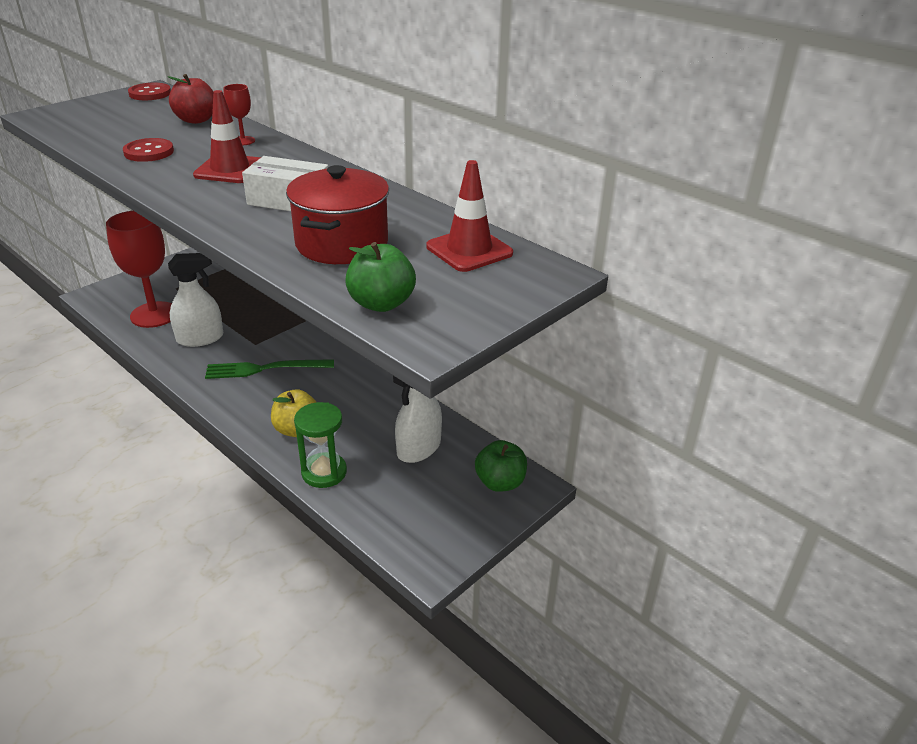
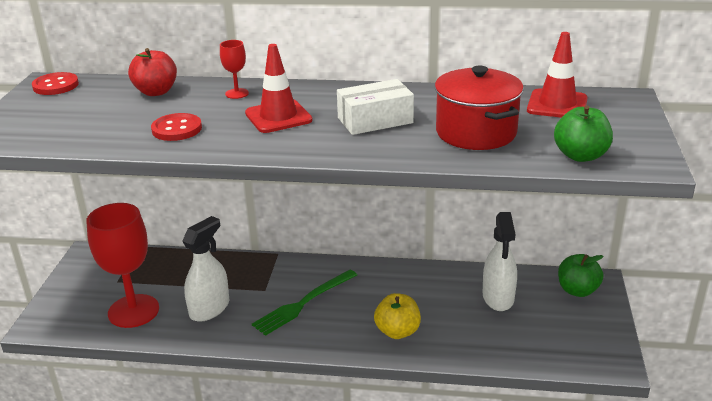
camera: 35 degrees left, 5 degrees down
(324, 472) = (462, 348): green hourglass -> none

